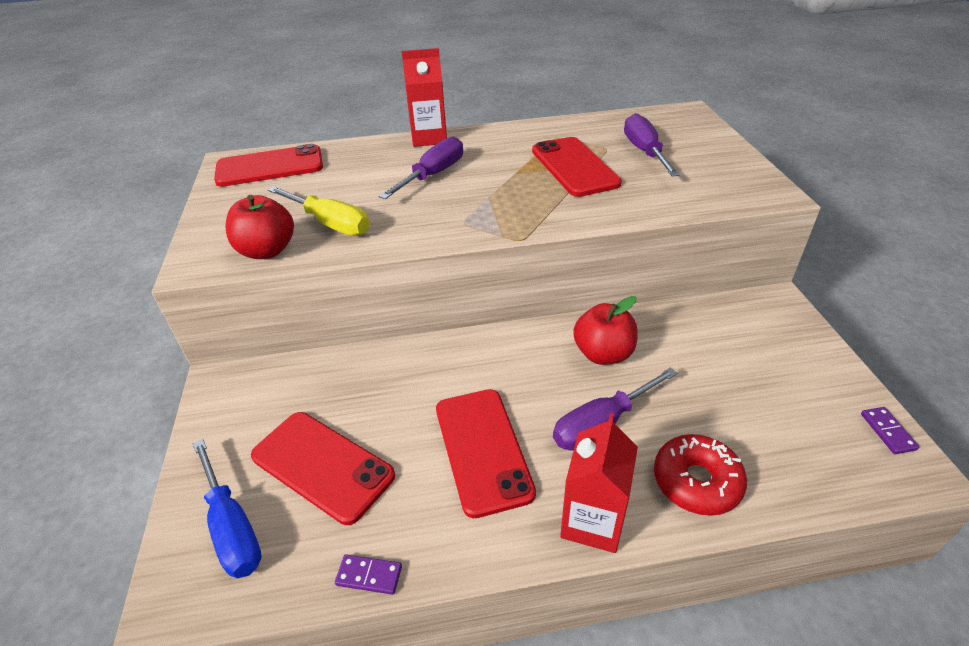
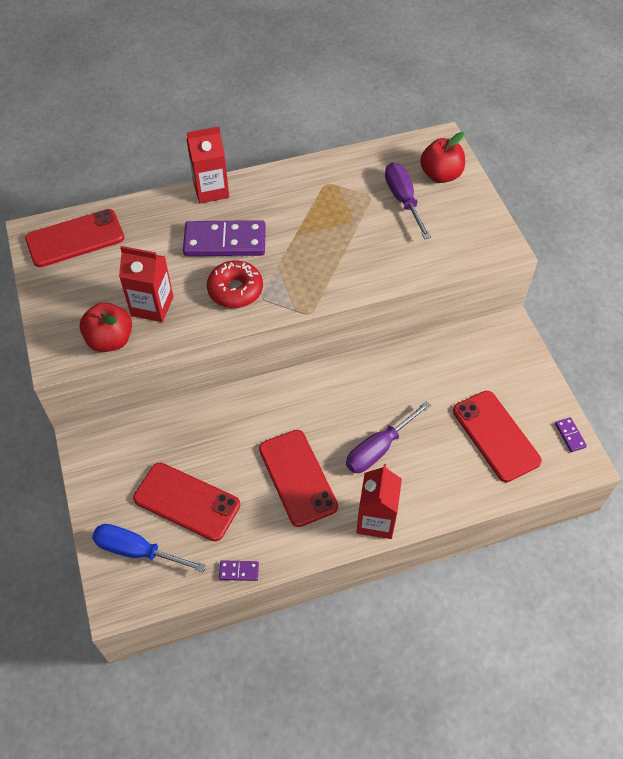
camera: 10 degrees left, 15 degrees up
(232, 526) = (138, 551): blue screwdriver -> blue screwdriver turned 150 degrees clockwise
(330, 223) = (152, 306): yellow screwdriver -> red carton
(432, 175) = (225, 241): purple screwdriver -> purple domino
(574, 167) = (344, 224): red phone -> red phone (495, 436)
(603, 354) = (377, 389): red apple -> red apple (440, 175)
(696, 481) = (442, 485): red donut -> red donut (235, 290)

